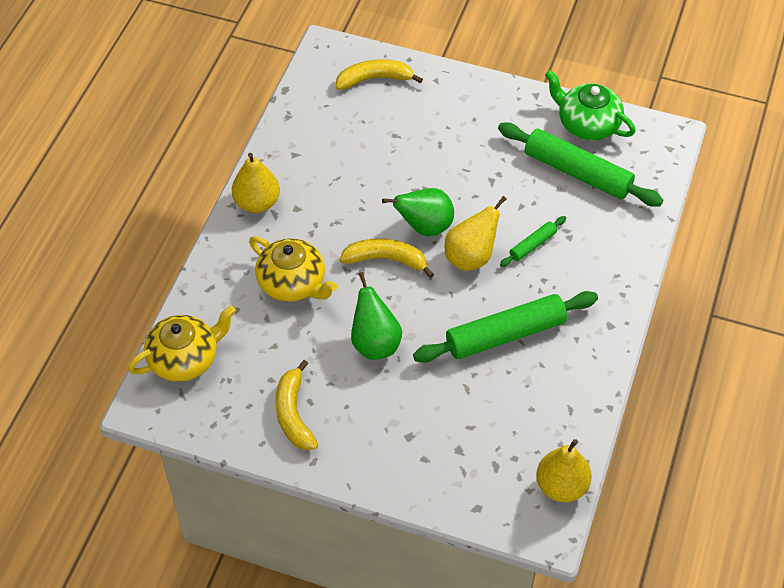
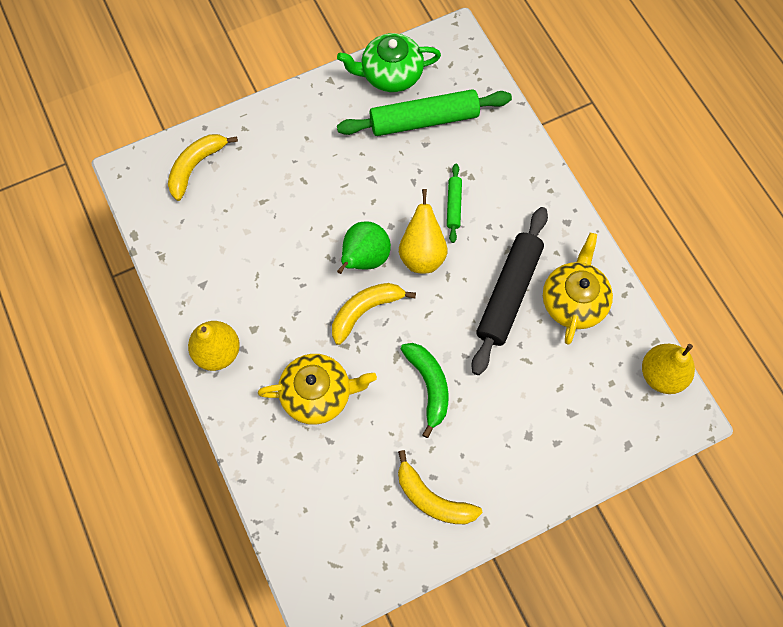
camera: 45 degrees left, 15 degrees up
(185, 358) = (305, 534): yellow teapot -> yellow teapot (573, 300)
(375, 343) = (428, 386): green pear -> green banana
(505, 334) = (508, 293): green rolling pin -> black rolling pin

